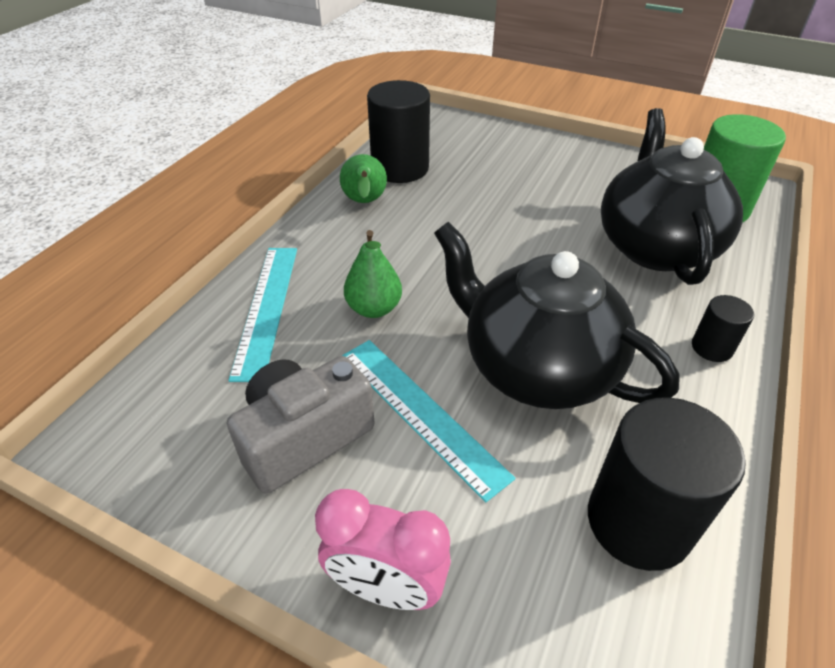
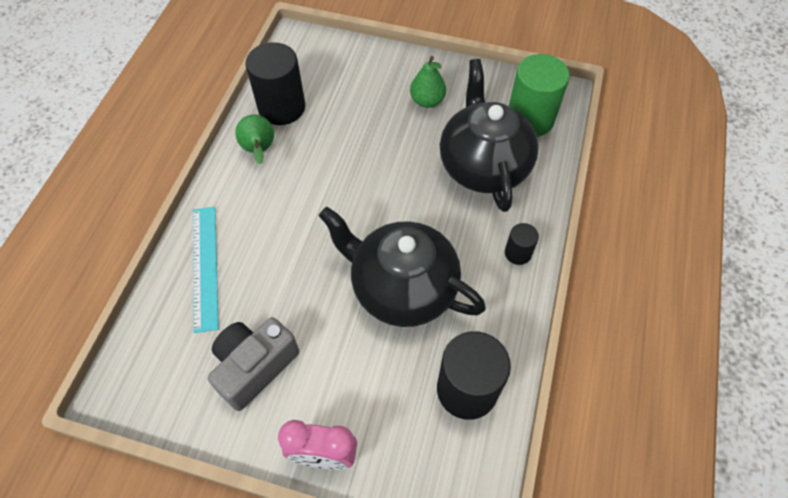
camera: 10 degrees left, 15 degrees up
(374, 308) = (283, 255): green pear -> green pear (427, 101)
(420, 413) = (328, 336): turquoise ruler -> none

